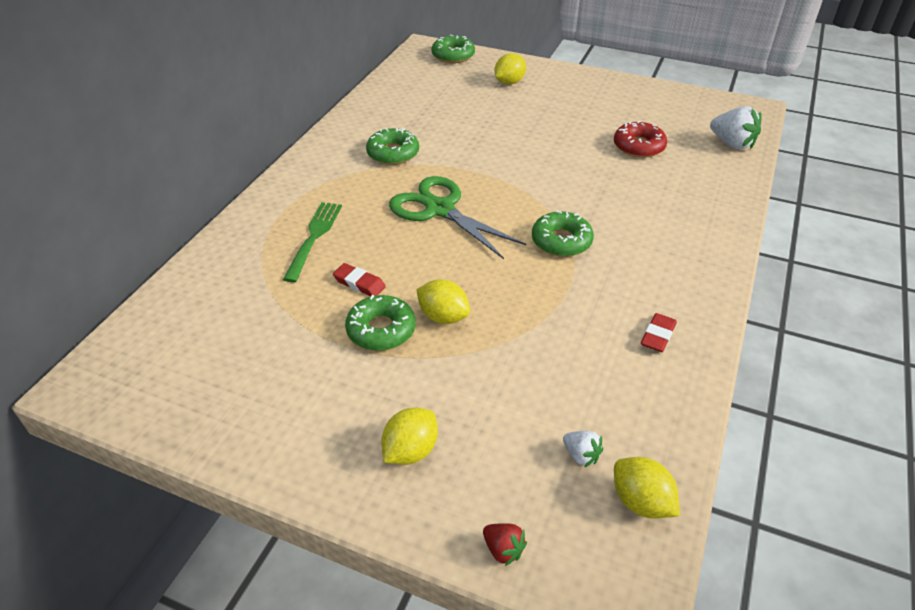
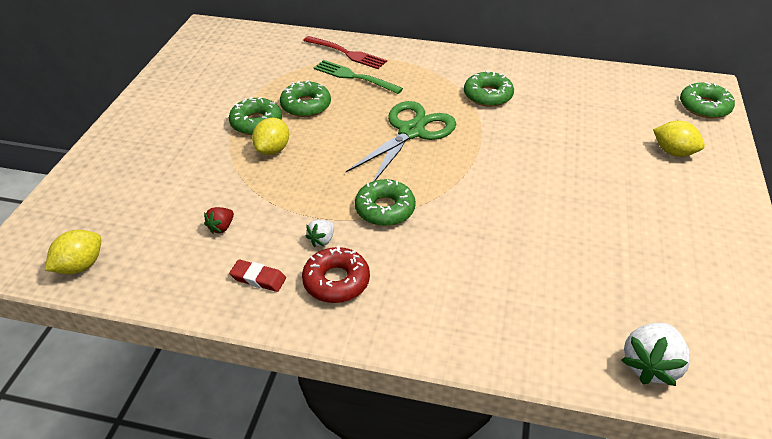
camera: 80 degrees right, 0 degrees up
(254, 240) = (346, 53): none -> red fork
(314, 238) = (355, 77): green fork -> green fork turned 150 degrees counterclockwise
(359, 283) = (306, 105): red eraser -> green donut
(410, 451) = (143, 151): yellow lemon -> none
(503, 549) = (58, 199): red strawberry -> red strawberry (221, 227)
(581, 455) = (128, 232): white strawberry -> white strawberry (322, 240)
(638, 146) = (590, 266): red donut -> red donut (336, 281)

